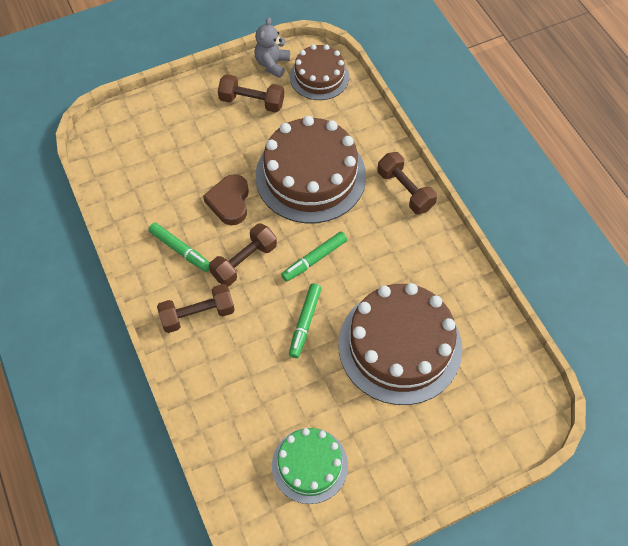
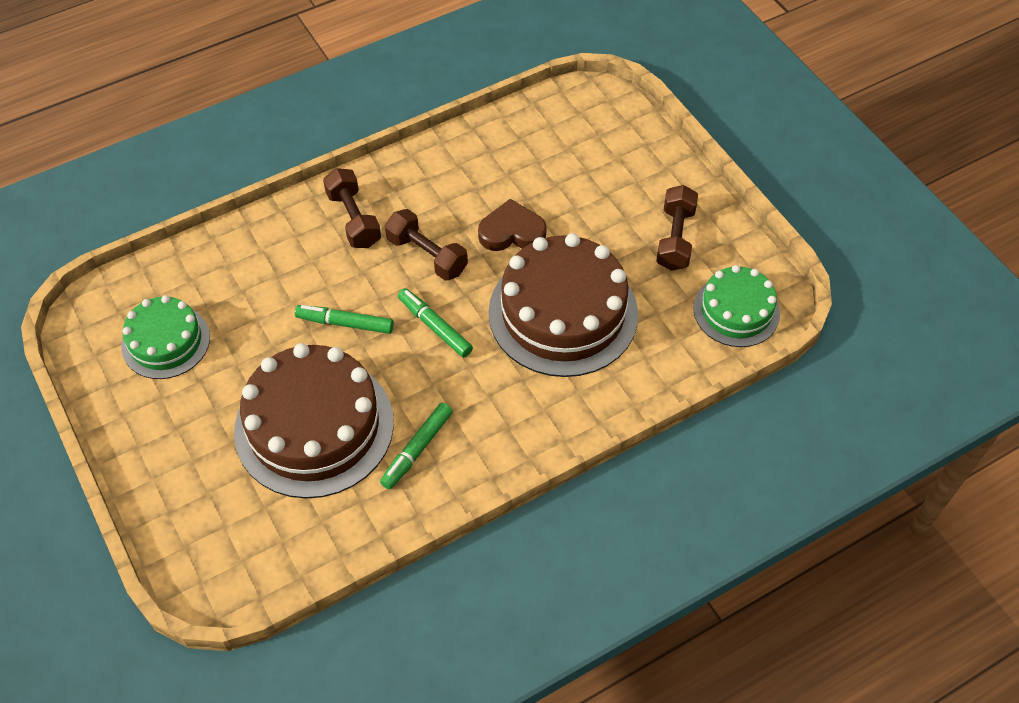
camera: 85 degrees right, 5 degrees down
(180, 250) = (439, 193): green marker -> green marker (417, 449)
(272, 64) = (746, 255): grey teddy bear -> none
(319, 76) = (736, 311): brown cake -> green cake
(405, 190) = (553, 425): brown dumbbell -> none

